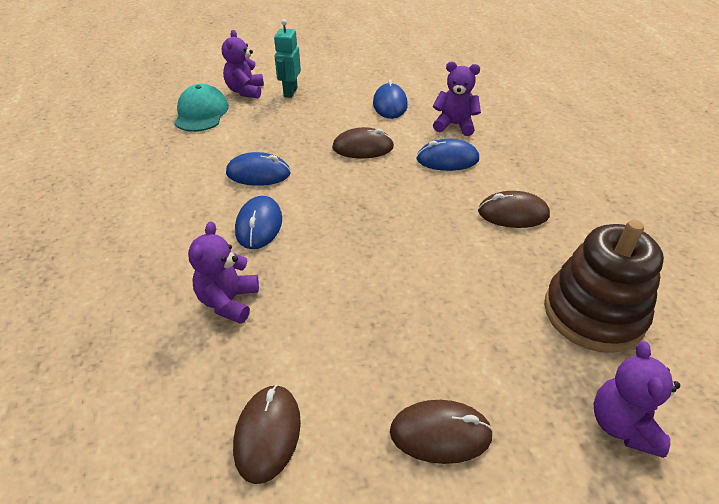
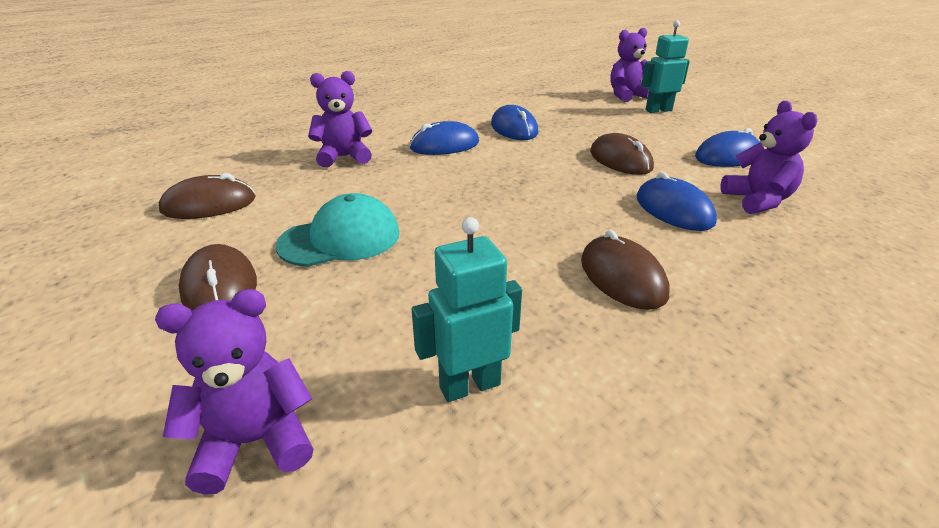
camera: 65 degrees right, 10 degrees down
(201, 113) = (567, 91): turquoise cap -> turquoise cap (340, 239)
(593, 313) = (469, 385): brown stacking toy -> turquoise robot

